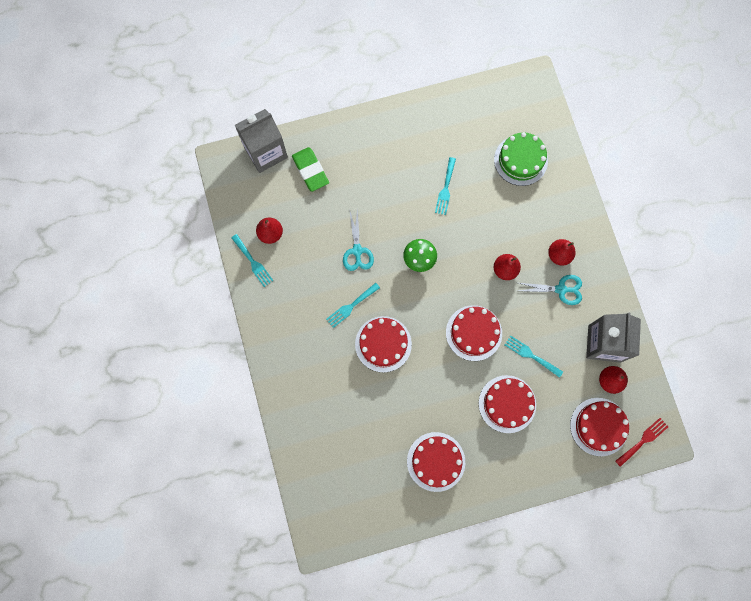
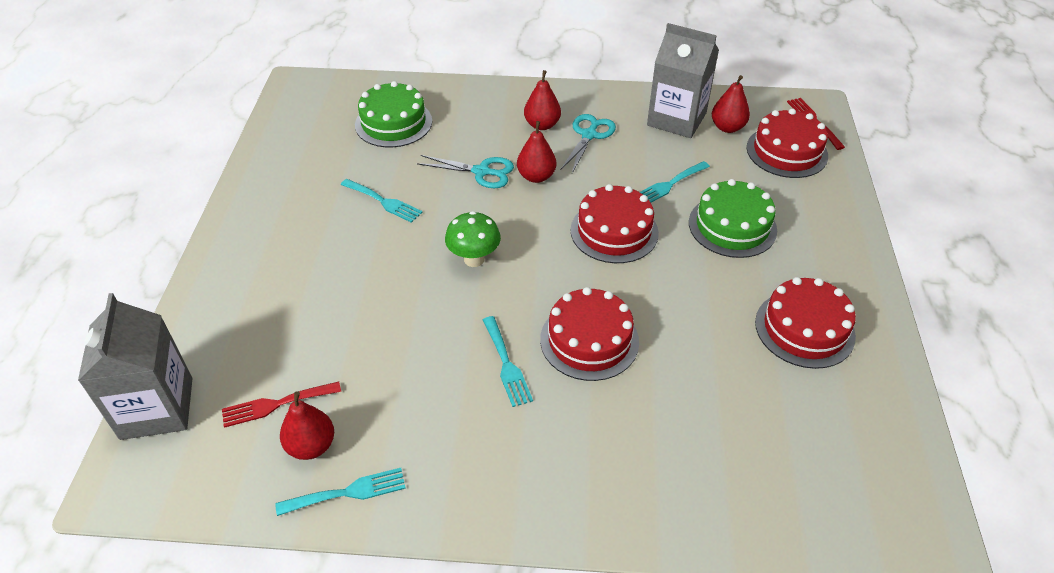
camera: 70 degrees left, 30 degrees down
(287, 205) = (276, 404): none -> red fork
(310, 170) = (239, 352): green eraser -> none
(357, 251) = (416, 329): turquoise scissors -> turquoise scissors (481, 172)
(507, 404) = (732, 226): red cake -> green cake

